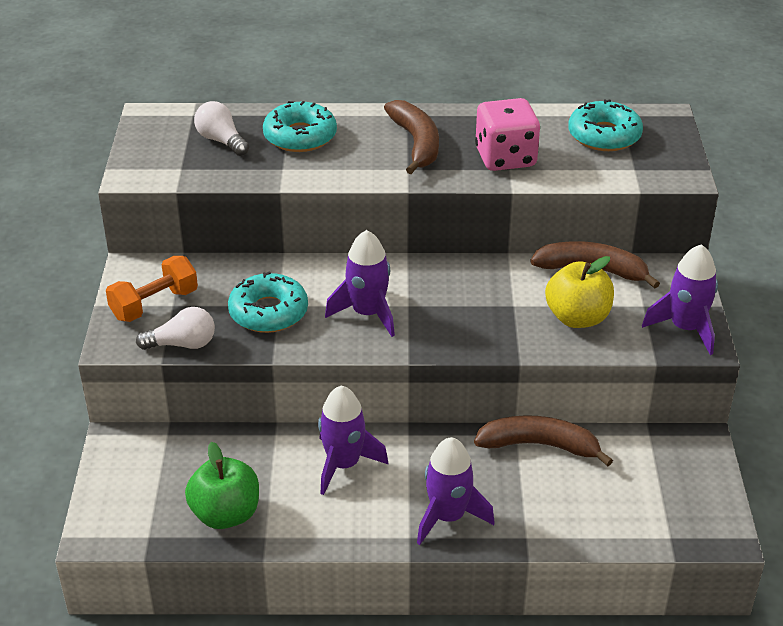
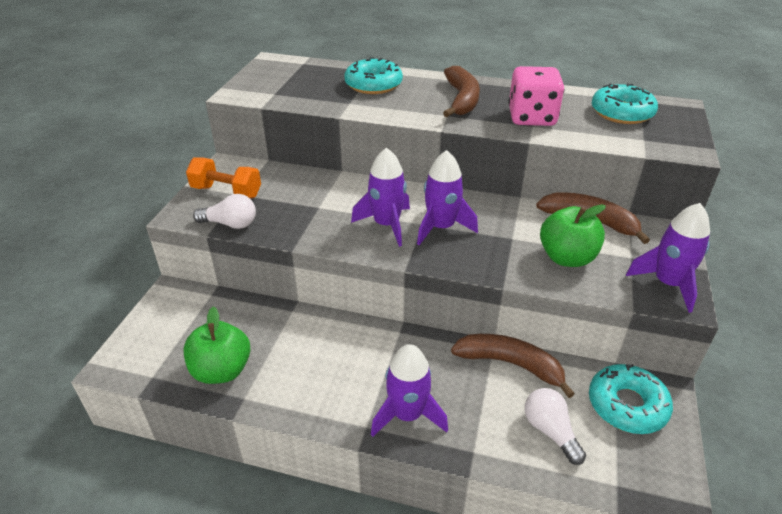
camera: 15 degrees right, 0 degrees up
(154, 304) = (226, 192): orange dumbbell -> orange dumbbell turned 45 degrees clockwise
(221, 141) = (314, 80): white light bulb -> white light bulb (550, 431)
(268, 312) = (308, 211): turquoise donut -> turquoise donut (627, 405)
(344, 464) = (336, 347): purple rocket -> purple rocket (441, 227)
(577, 318) = (567, 258): yellow apple -> green apple

